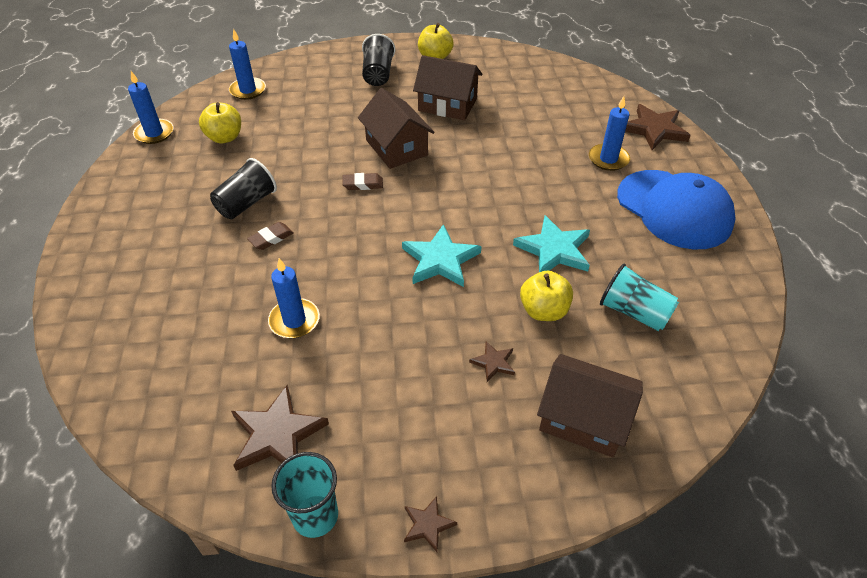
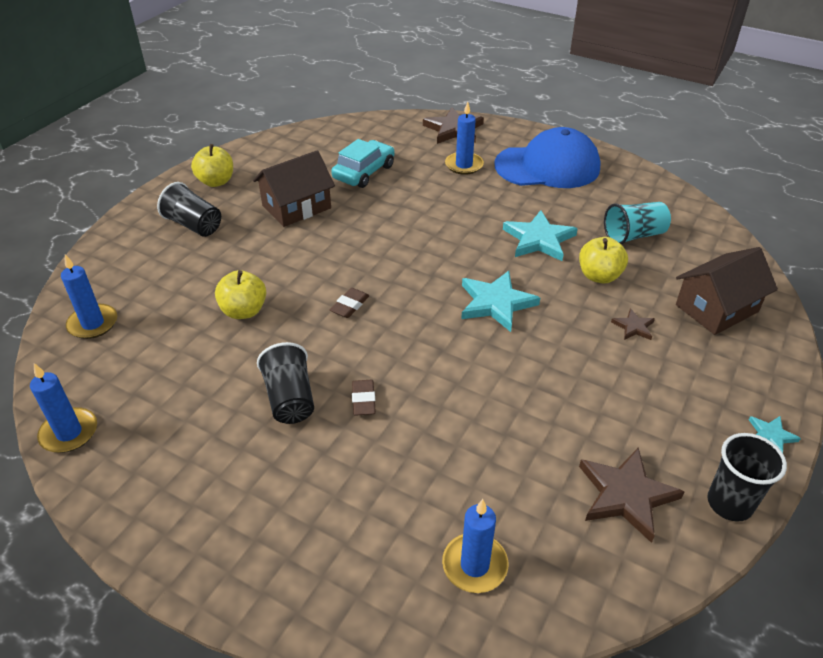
camera: 55 degrees left, 5 degrees down
(225, 137) = (156, 374): yellow apple -> yellow apple (244, 311)
(294, 320) = (493, 428): blue candle -> blue candle (474, 565)
(315, 516) = (729, 503): turquoise cup -> black cup
(396, 147) = (321, 263): brown house -> none
(428, 525) = (771, 436): brown star -> turquoise star
(529, 113) = (364, 172): none -> turquoise car

